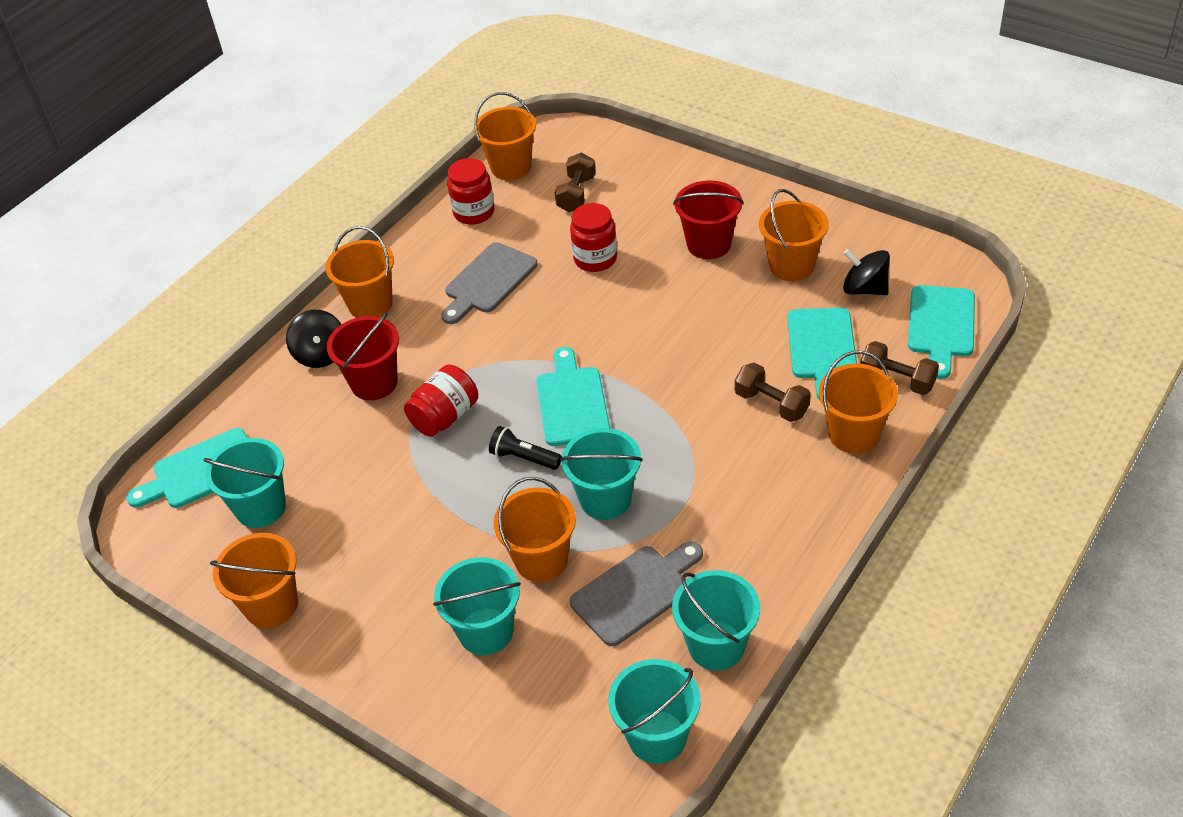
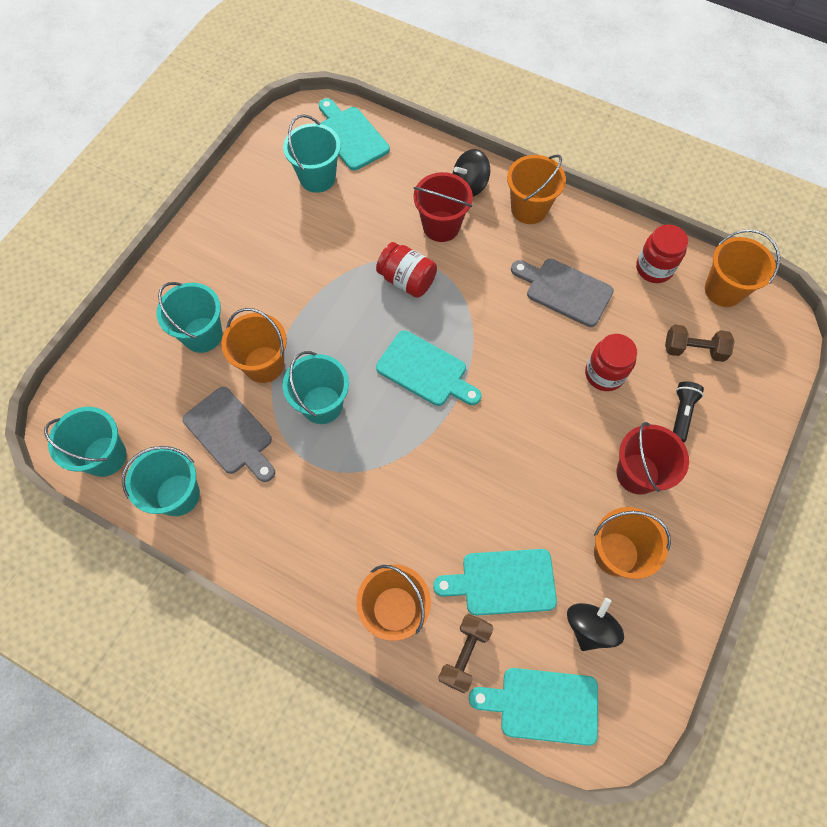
camera: 80 degrees right, 20 degrees up
(271, 605) = (233, 201): orange bucket -> none
(524, 458) = (364, 341): black flashlight -> black flashlight (681, 414)
(572, 402) = (425, 370): turquoise cutting board -> turquoise cutting board turned 45 degrees clockwise
(771, 404) = (429, 535): brown dumbbell -> none

